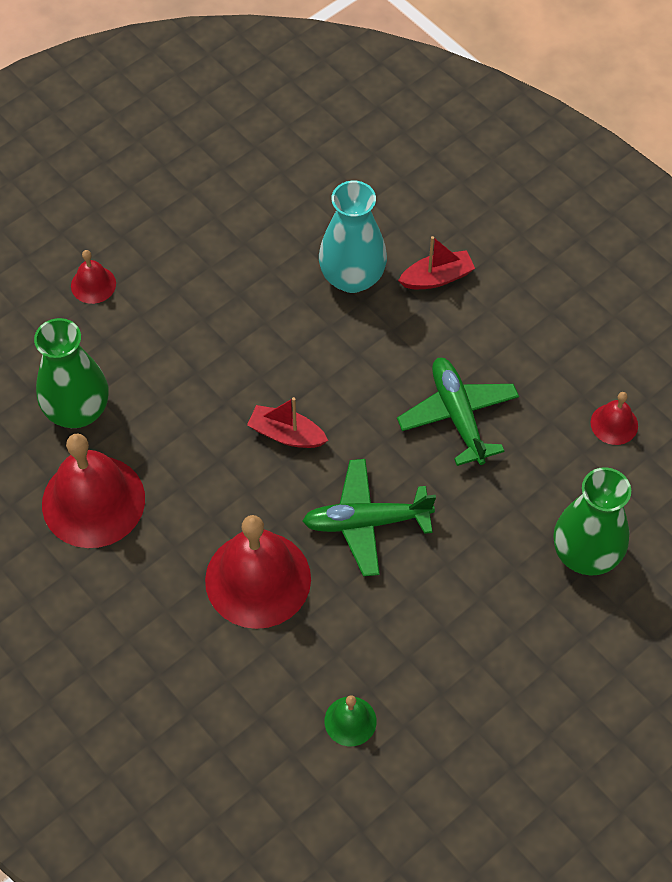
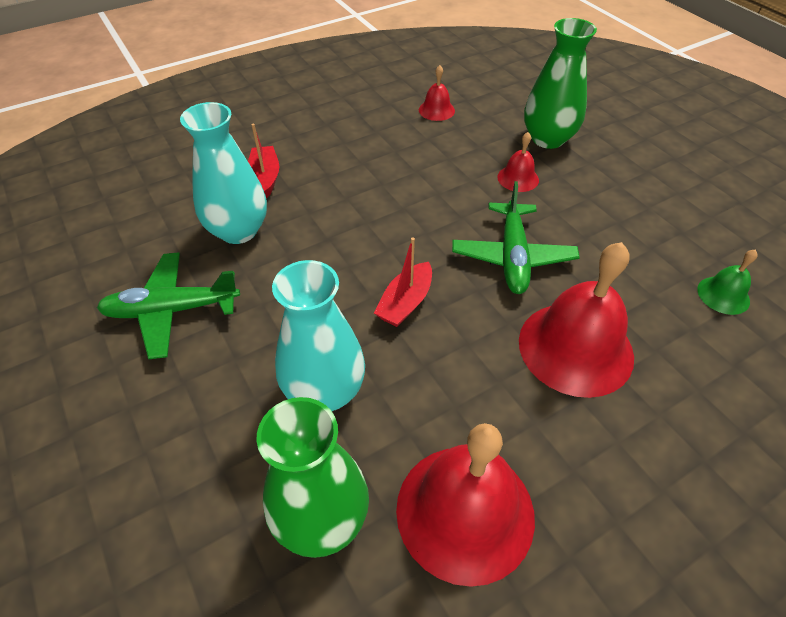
camera: 80 degrees left, 10 degrees down
(93, 284) = (128, 477): red bell -> red bell (518, 178)
(182, 390) = (324, 391): none -> turquoise vase
(458, 415) = (411, 185): green plane -> green plane (172, 310)

